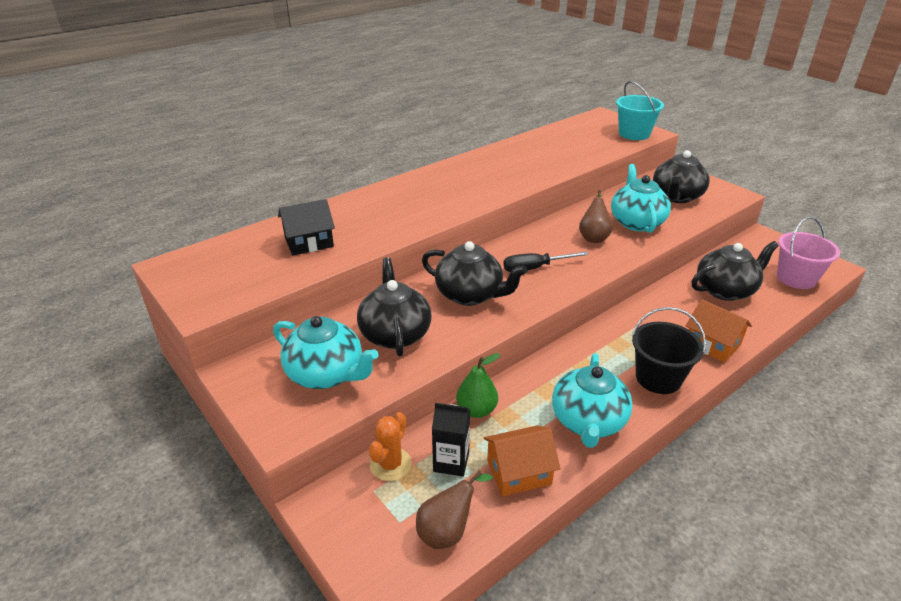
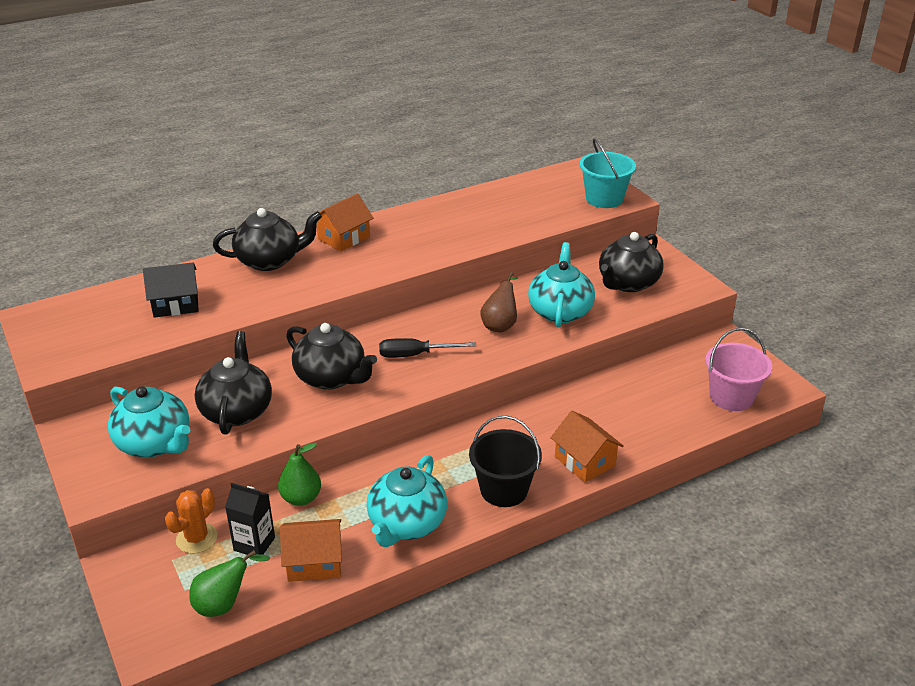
camera: 10 degrees right, 0 degrees up
(437, 177) = (344, 238): none -> orange house
(447, 531) = (224, 604): brown pear -> green pear
(725, 290) = (638, 402): black teapot -> black teapot (270, 261)

